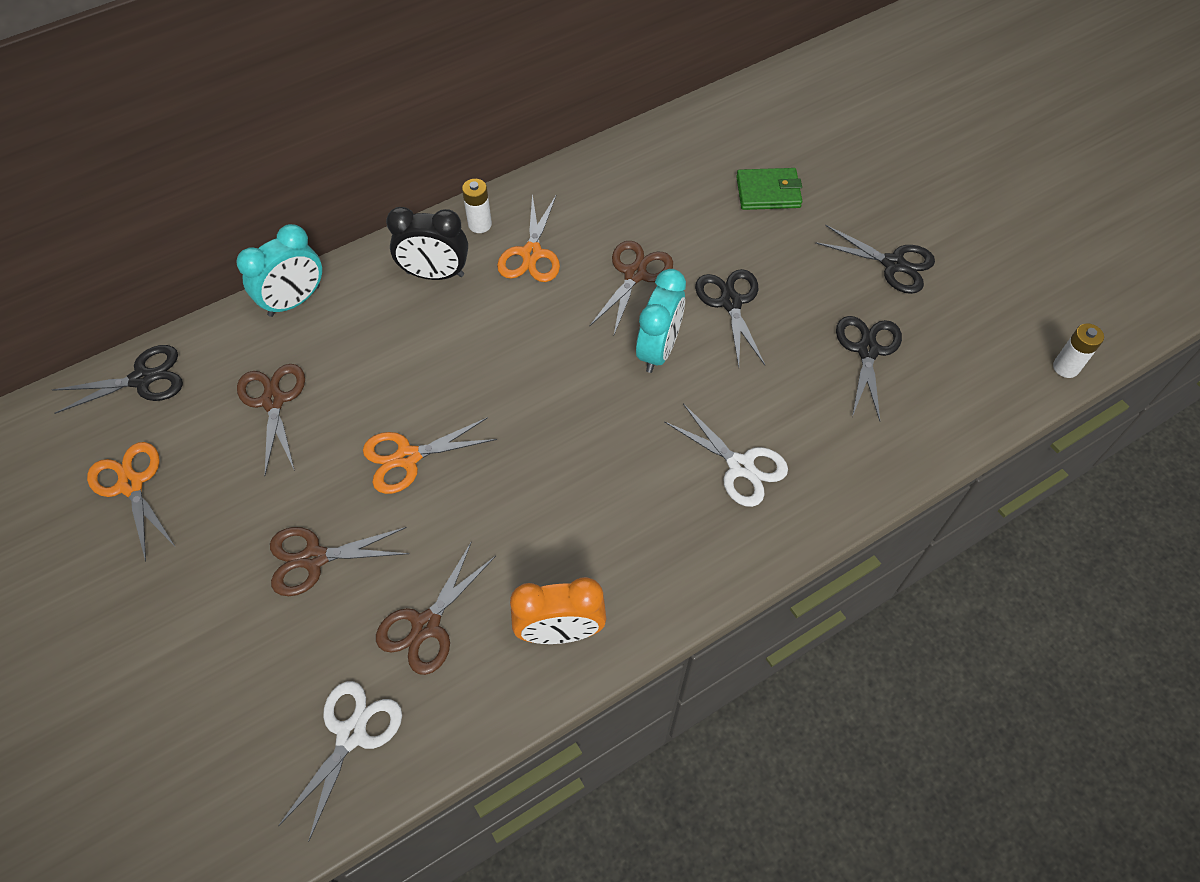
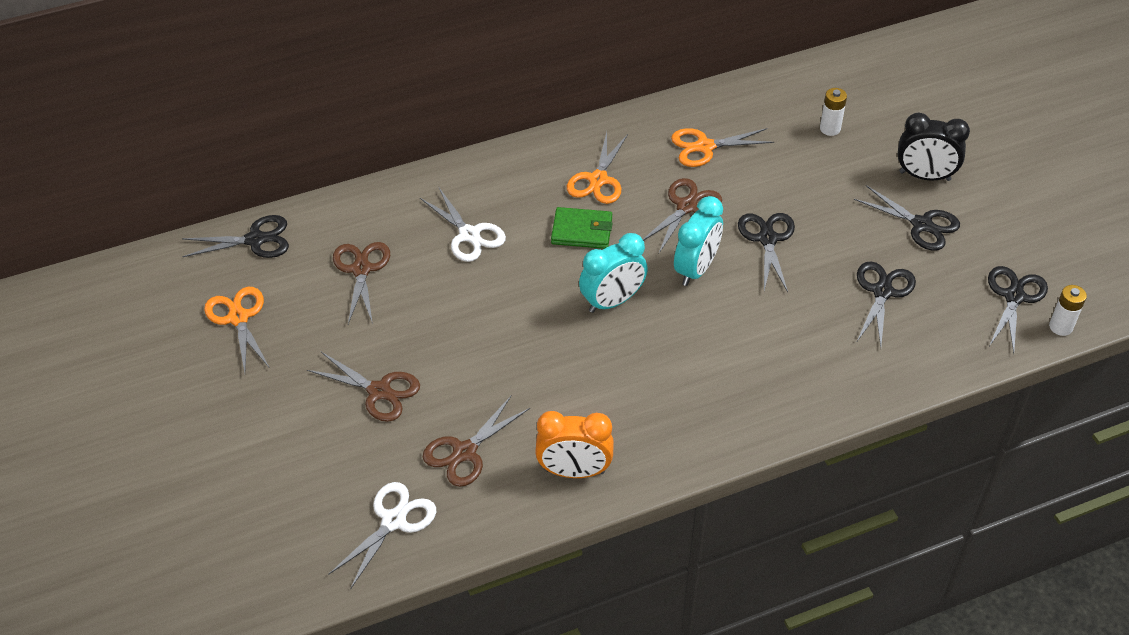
camera: 10 degrees right, 10 degrees down
(294, 301) = (388, 194): turquoise clock -> turquoise clock (612, 301)
(313, 559) = (380, 391): brown scissors -> brown scissors turned 150 degrees counterclockwise
(407, 458) = (467, 326): orange scissors -> orange scissors (704, 147)
(435, 274) = (511, 187): black clock -> black clock (924, 176)
(480, 224) = (556, 151): white battery -> white battery (830, 129)
(741, 466) = (751, 368): white scissors -> white scissors (469, 235)
(768, 192) = (819, 152): green wallet -> green wallet (582, 231)
(1008, 337) = (1014, 296): none -> black scissors

